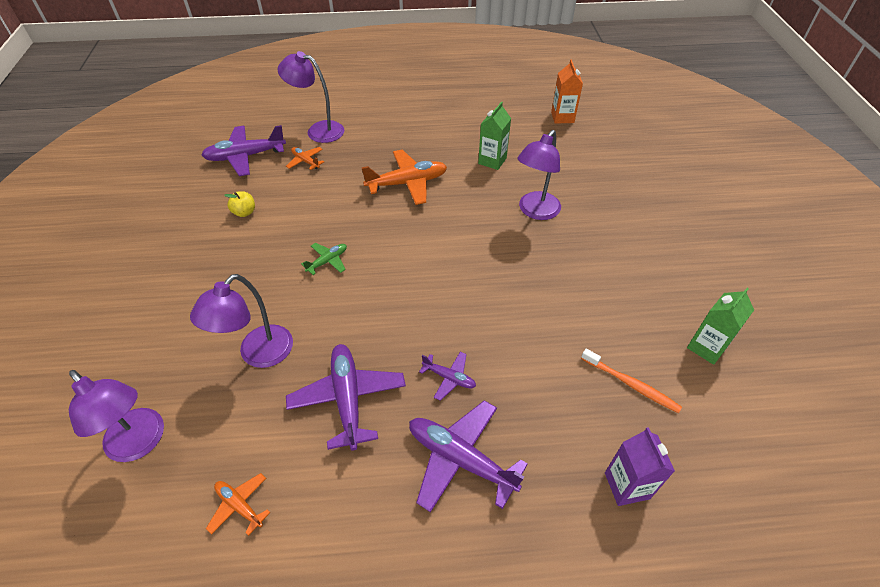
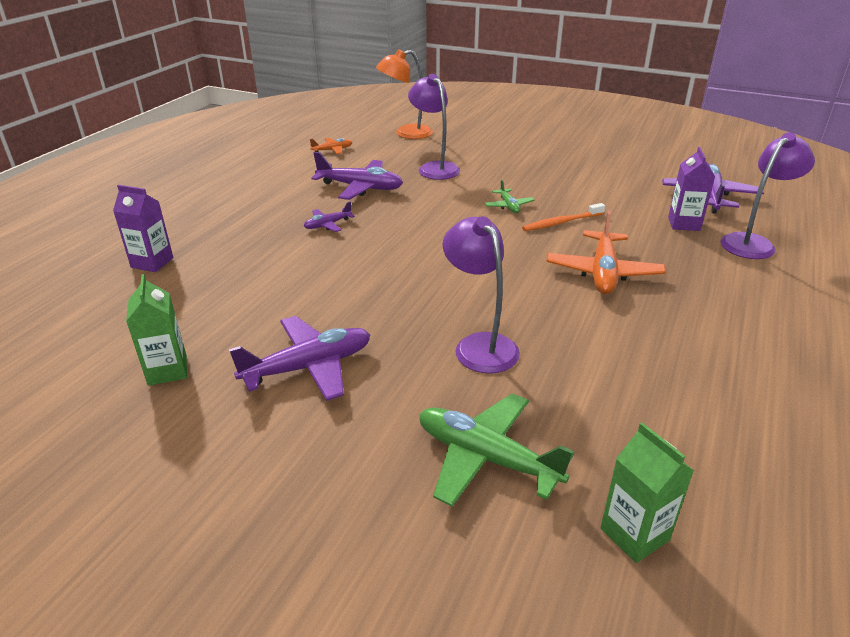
camera: 120 degrees right, 15 degrees down
(141, 443) = (406, 133): purple lamp -> orange lamp
(244, 212) = (609, 184): yellow apple -> none
(305, 161) = (684, 224): orange plane -> purple carton
(460, 459) = (264, 211): purple plane -> purple plane (308, 367)
(492, 161) = (616, 351): green carton -> green carton (634, 534)
(562, 117) = (722, 493): orange carton -> none
(614, 181) = (486, 458): none -> green plane
(631, 384) = (206, 302): orange toothbrush -> orange toothbrush (561, 222)

